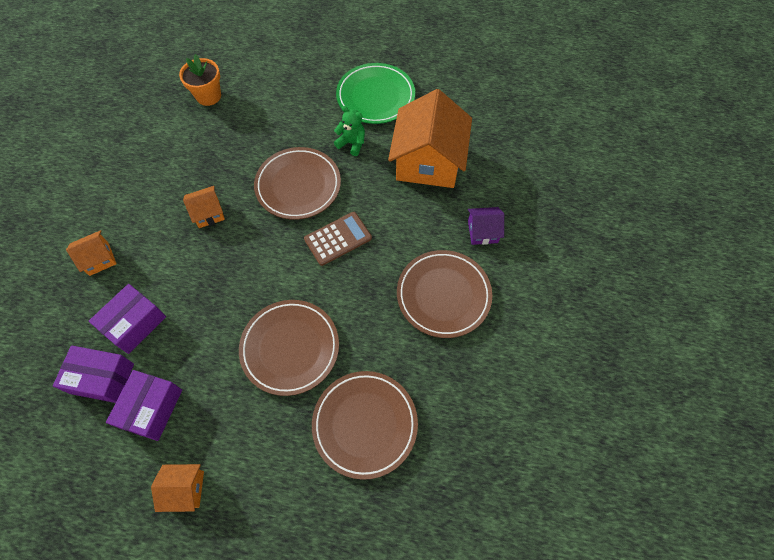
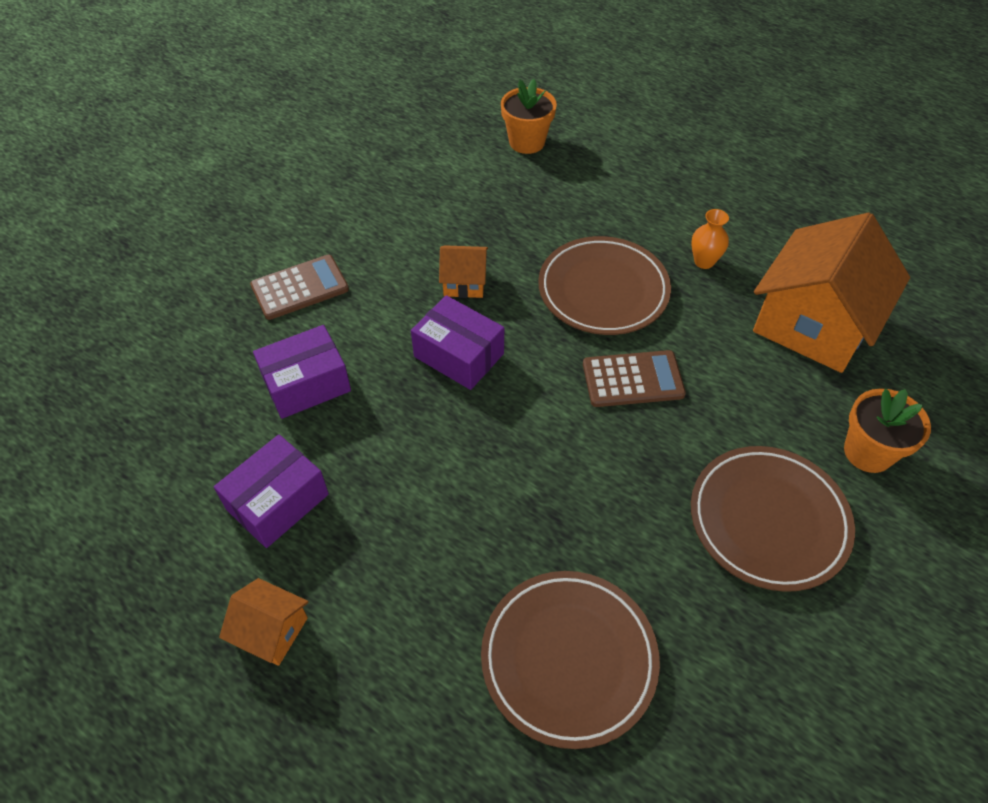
camera: 25 degrees right, 10 degrees down
(99, 259) = (300, 288): orange house -> brown calculator
(102, 378) = (234, 436): purple box -> purple box (459, 355)
(290, 348) = (501, 501): brown plate -> none
(352, 143) = (704, 261): green teddy bear -> orange vase
(375, 96) = (763, 212): green plate -> none
(482, 231) = (868, 452): purple house -> orange flower pot

